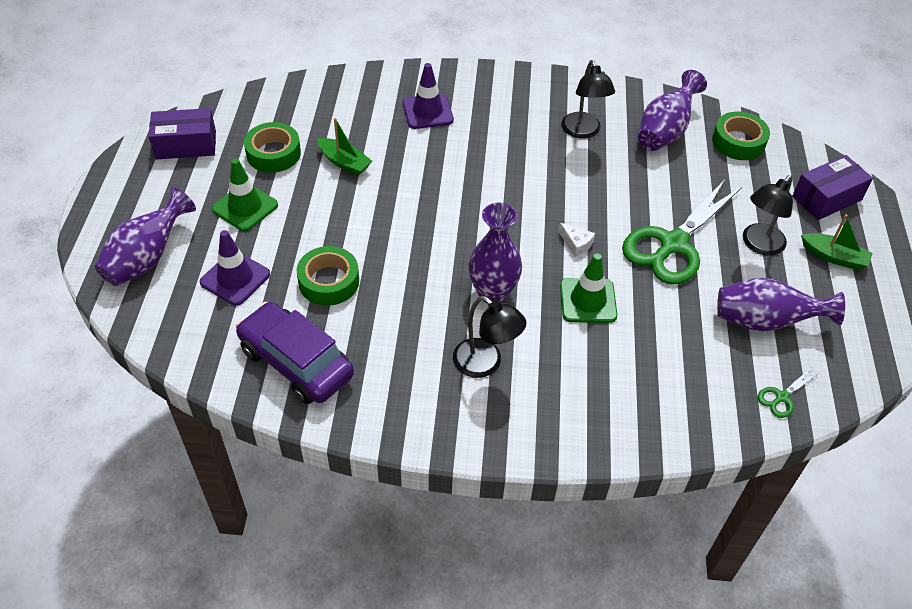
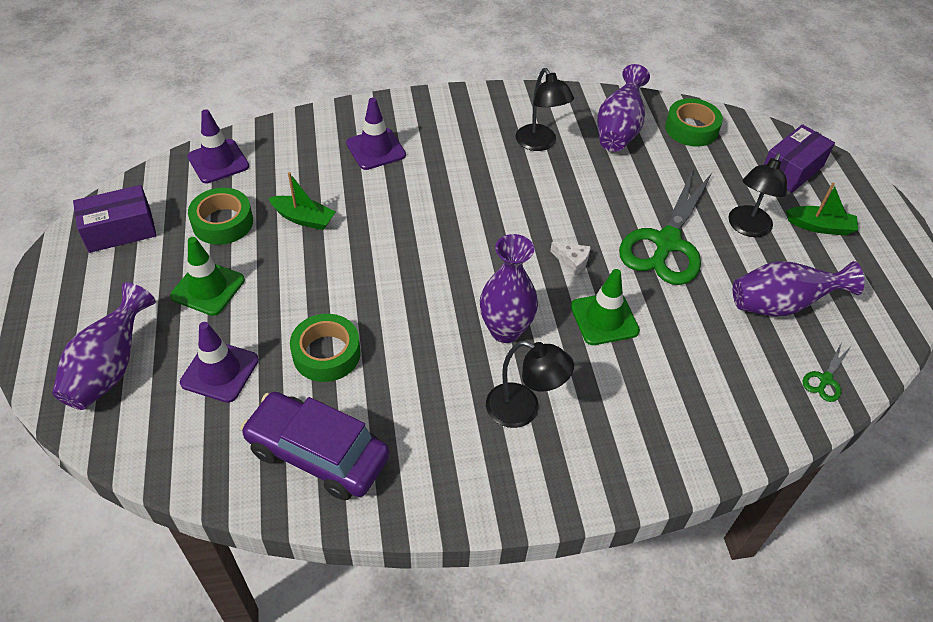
camera: 15 degrees left, 0 degrees up
(285, 99) = (218, 161): none -> purple traffic cone

